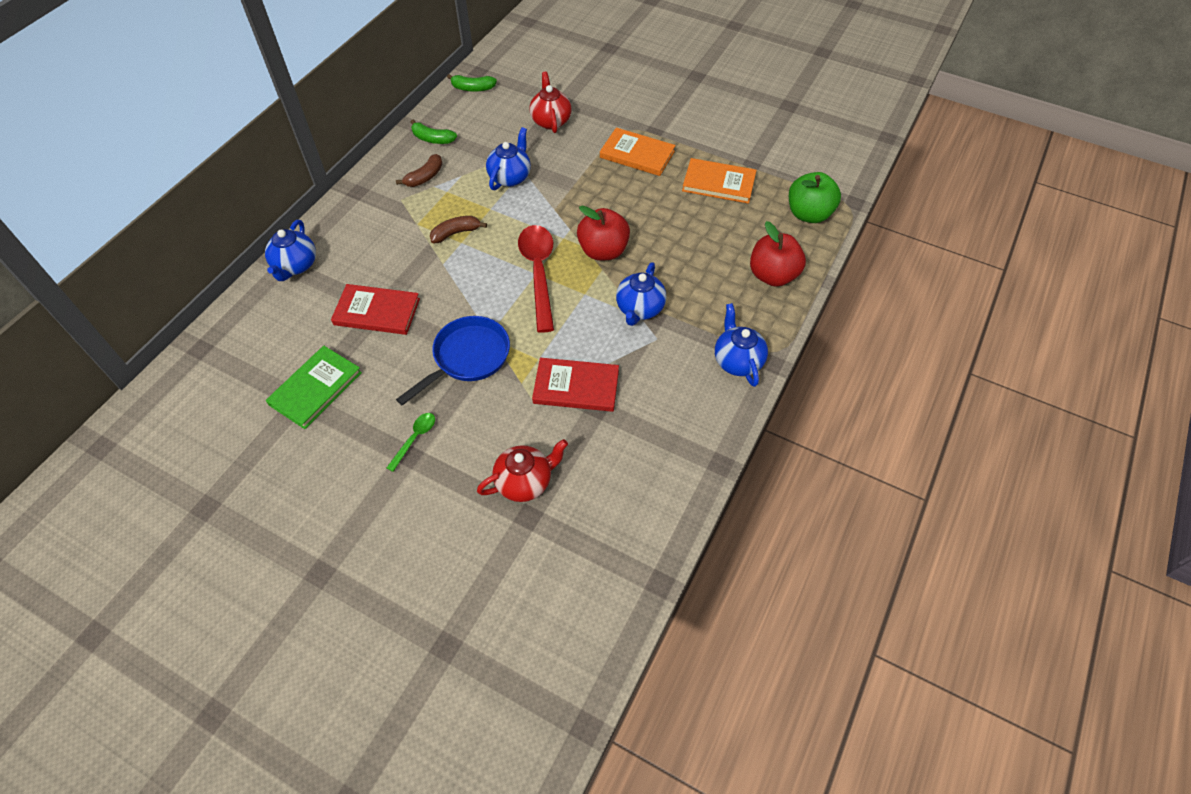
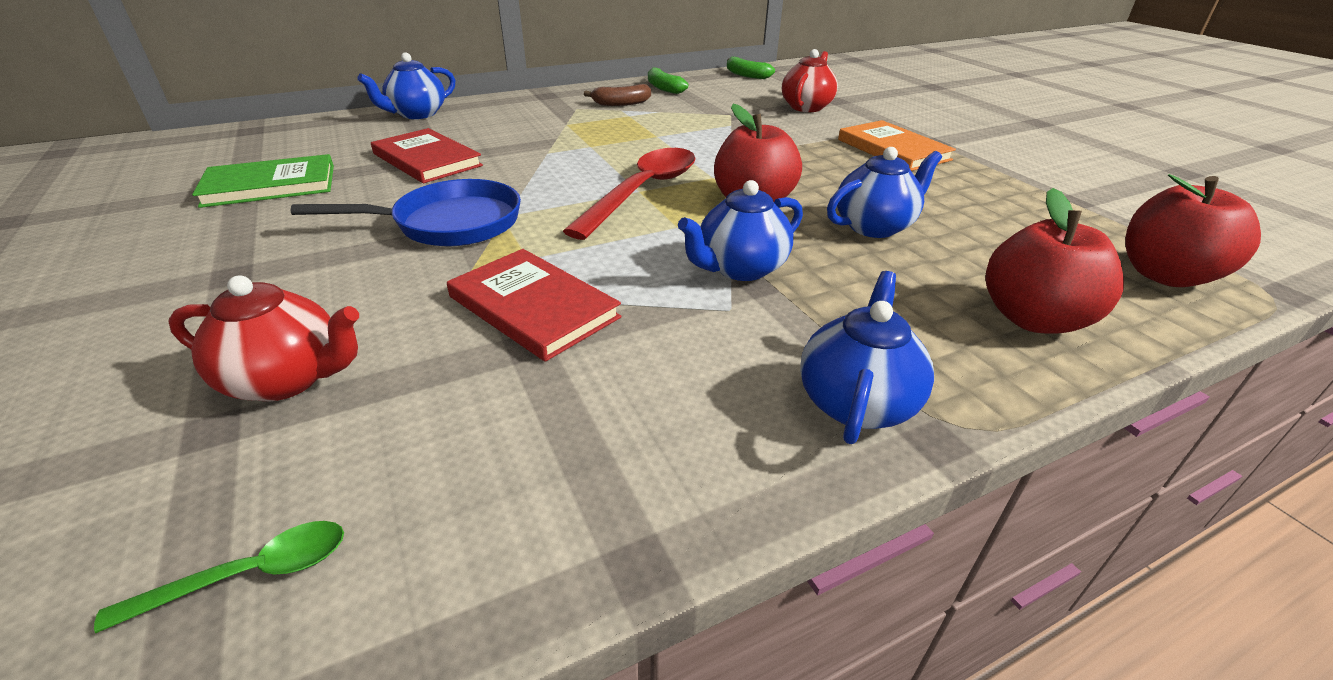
camera: 35 degrees right, 20 degrees down
(415, 439) = (266, 264): green spoon -> green spoon (250, 575)
(456, 233) = (595, 139): brown banana -> none
(510, 177) = (710, 125): blue teapot -> blue teapot (874, 226)
(718, 183) = (1001, 200): orange book -> none
(808, 214) = (1164, 275): green apple -> red apple

